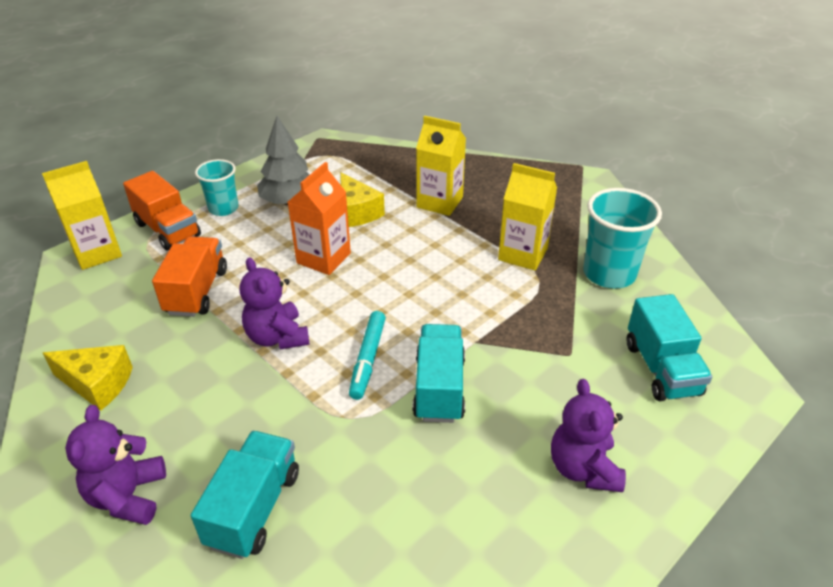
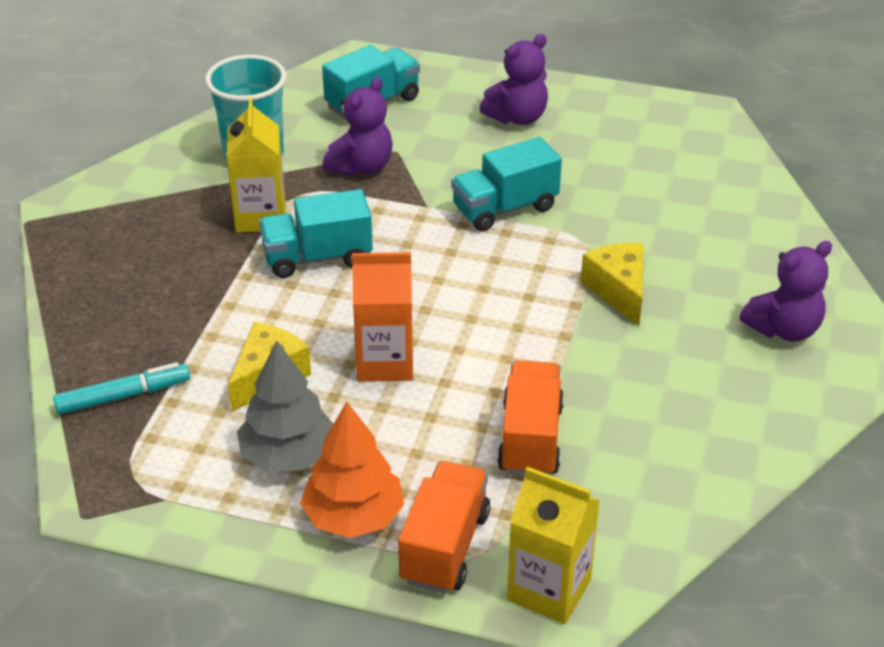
camera: 120 degrees left, 0 degrees up
(97, 384) = (716, 429): yellow cheese -> yellow cheese (618, 291)
(197, 291) = (530, 438): orange truck -> orange truck turned 120 degrees clockwise
(223, 208) = (353, 516): turquoise cup -> orange tree
(254, 508) = (717, 256): turquoise truck -> turquoise truck (317, 257)
(277, 337) = (538, 335): purple teddy bear -> purple teddy bear (361, 166)
(368, 359) = (510, 262): turquoise marker -> turquoise marker (123, 396)
(439, 202) = (195, 312): yellow carton -> none

